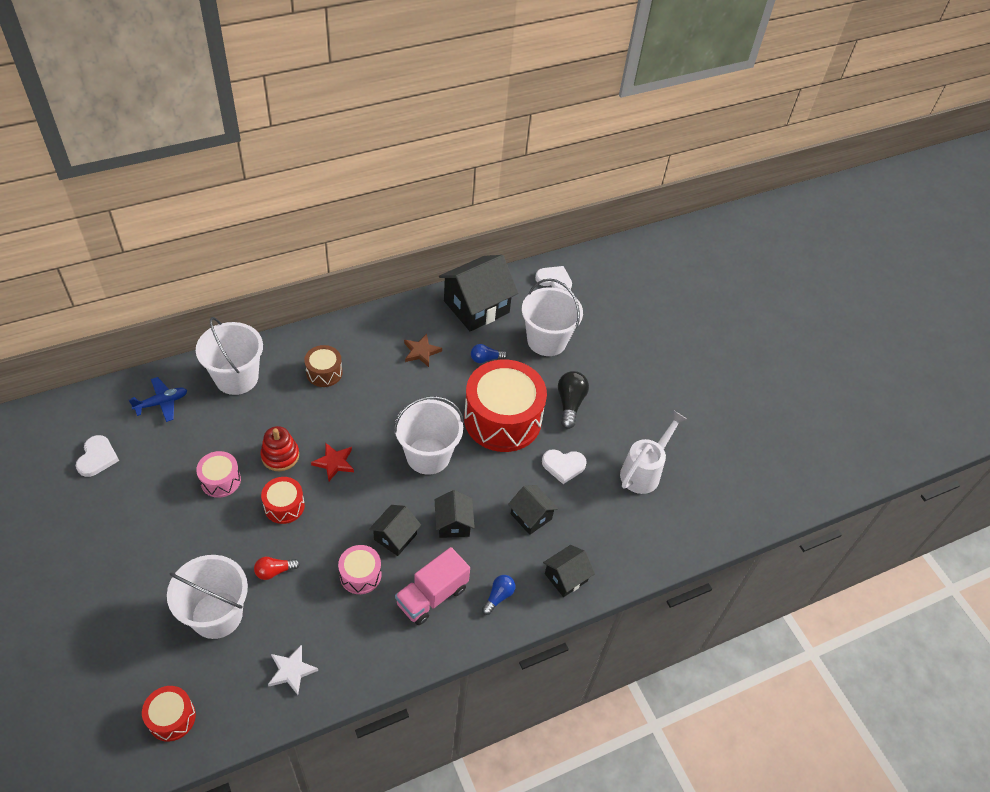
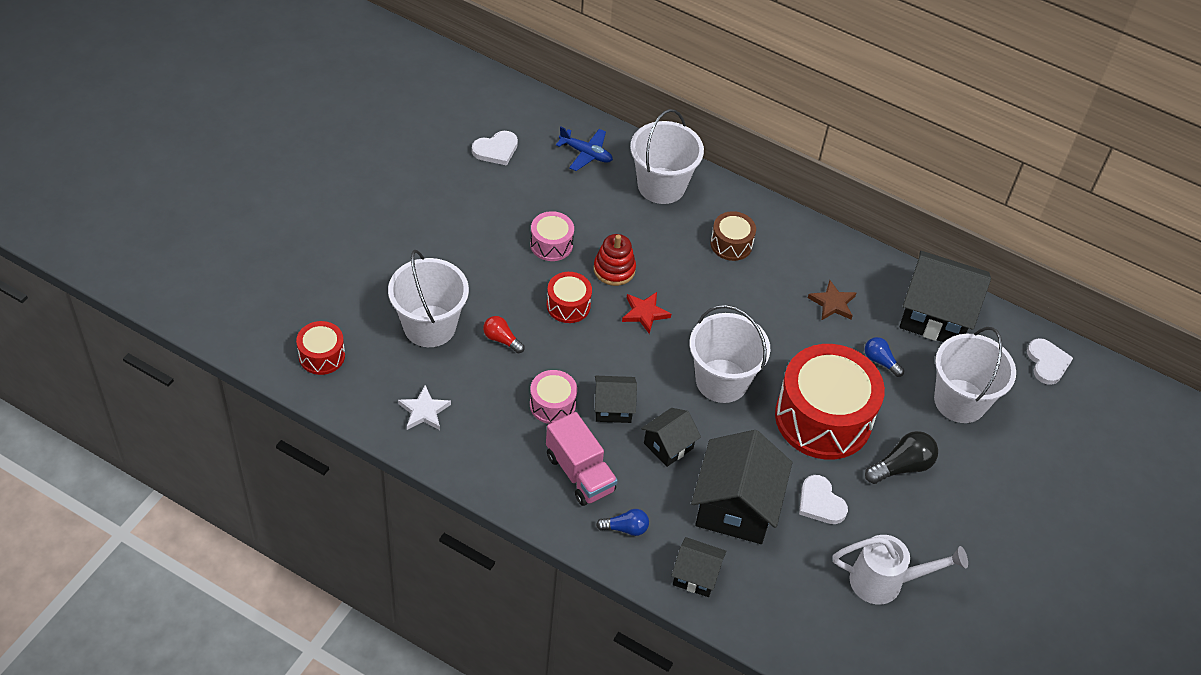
camera: 55 degrees right, 0 degrees up
(432, 596) = (580, 473): pink truck -> pink truck turned 135 degrees counterclockwise
(531, 516) = (735, 506): black house -> black house, size x1.87

